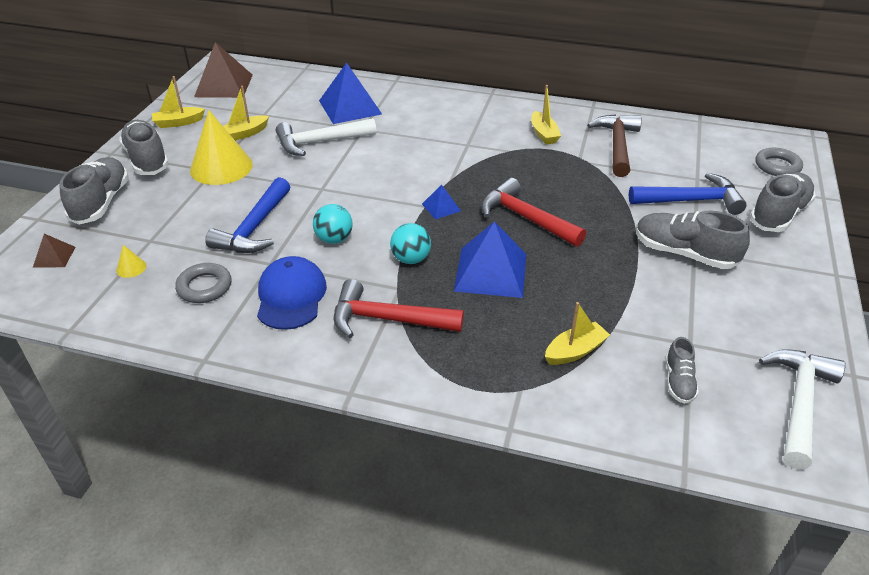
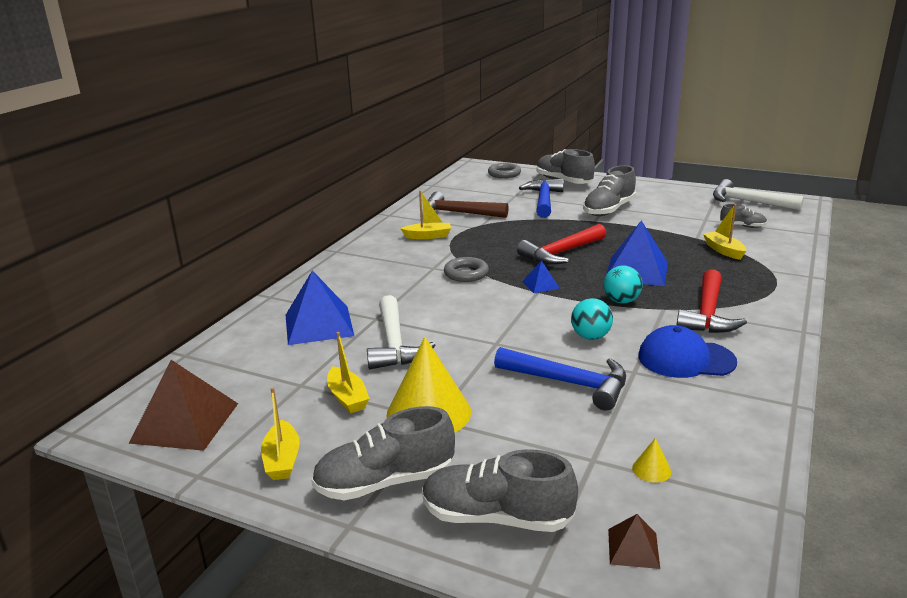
camera: 80 degrees left, 15 degrees down
(204, 287) = (680, 411): grey ring -> grey ring (466, 273)

